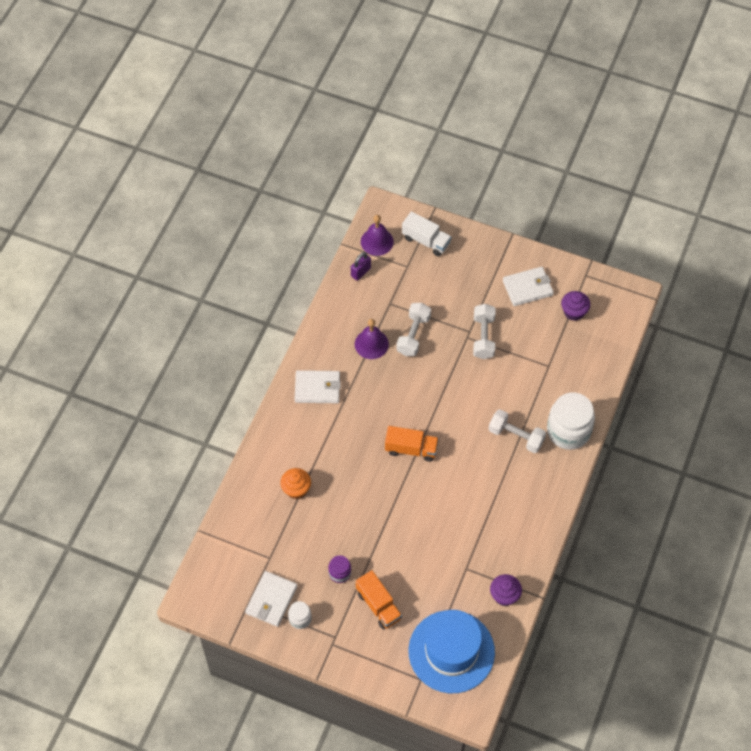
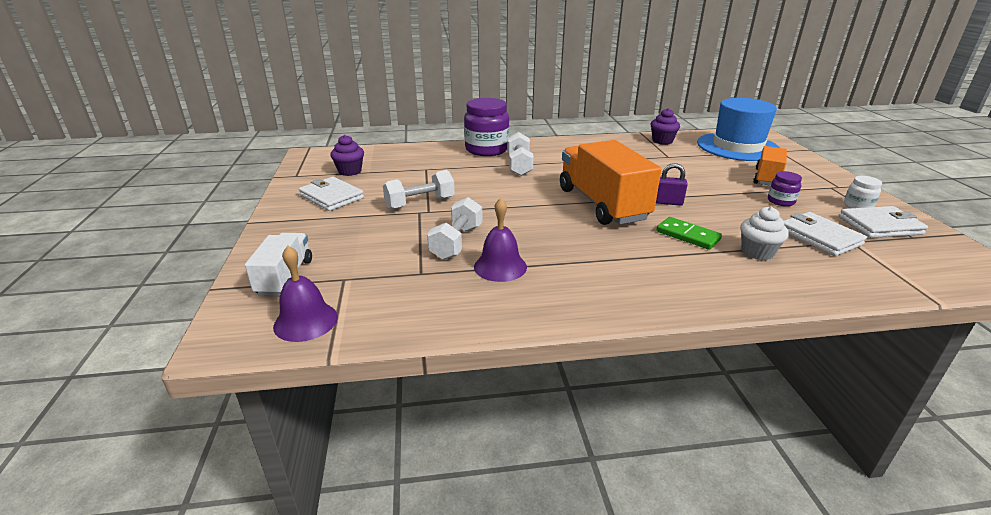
camera: 120 degrees left, 30 degrees down
(296, 489) = (757, 252): orange cupcake -> white cupcake
(317, 388) = (615, 285): white wallet -> white wallet (819, 237)
(338, 467) = (687, 235): none -> green domino
(361, 272) = (380, 316): purple padlock -> purple padlock (668, 202)
(411, 449) = (602, 204): orange truck -> orange truck, size x1.81
(413, 335) = (457, 242): white dumbbell -> white dumbbell turned 60 degrees counterclockwise
(568, 431) = (486, 150): white jar -> purple jar

